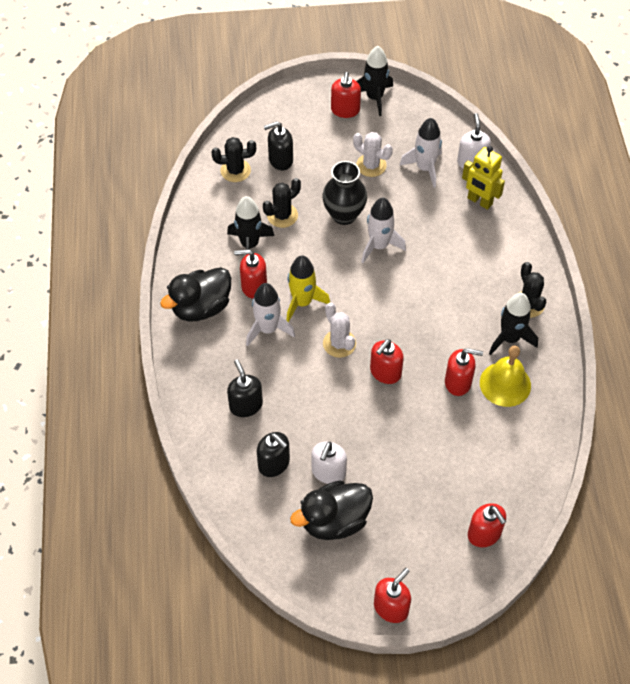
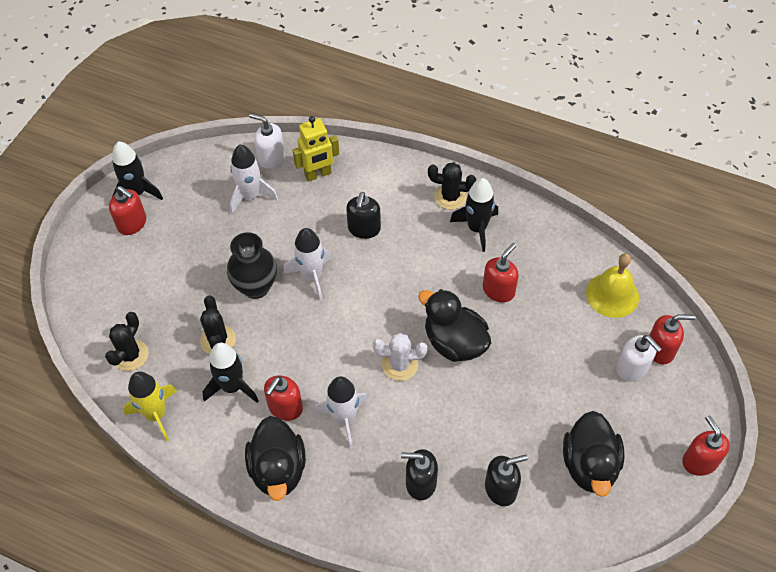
camera: 60 degrees left, 0 degrees up
(280, 160) = (149, 308): black soap dispenser -> black soap dispenser (364, 229)
(302, 302) = (333, 373): yellow rocket -> yellow rocket (156, 414)
(328, 472) = (535, 444): white soap dispenser -> white soap dispenser (632, 368)
(371, 165) = (215, 236): white cactus -> none
(385, 372) = (454, 342): red soap dispenser -> black duck
(505, 384) = (520, 256): yellow bell -> yellow bell (612, 295)

